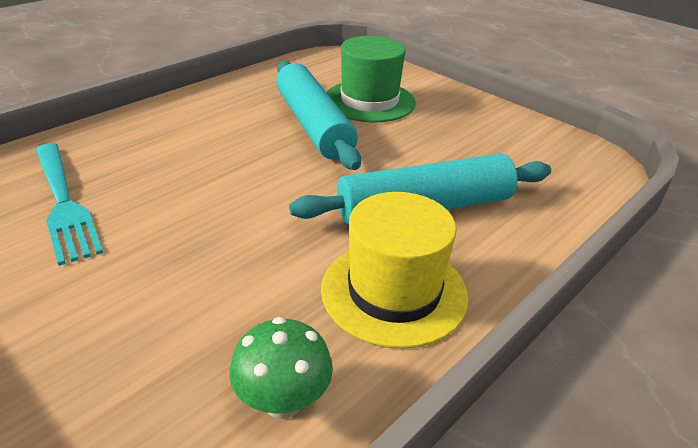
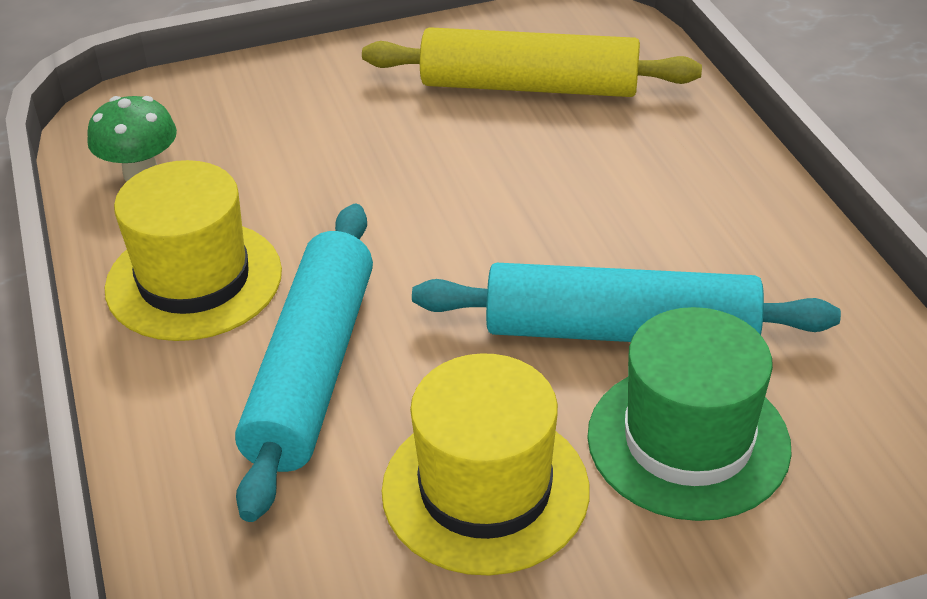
camera: 120 degrees right, 5 degrees up
(64, 203) = (529, 86): turquoise fork -> yellow rolling pin
(444, 138) = (485, 490): none -> yellow hat

